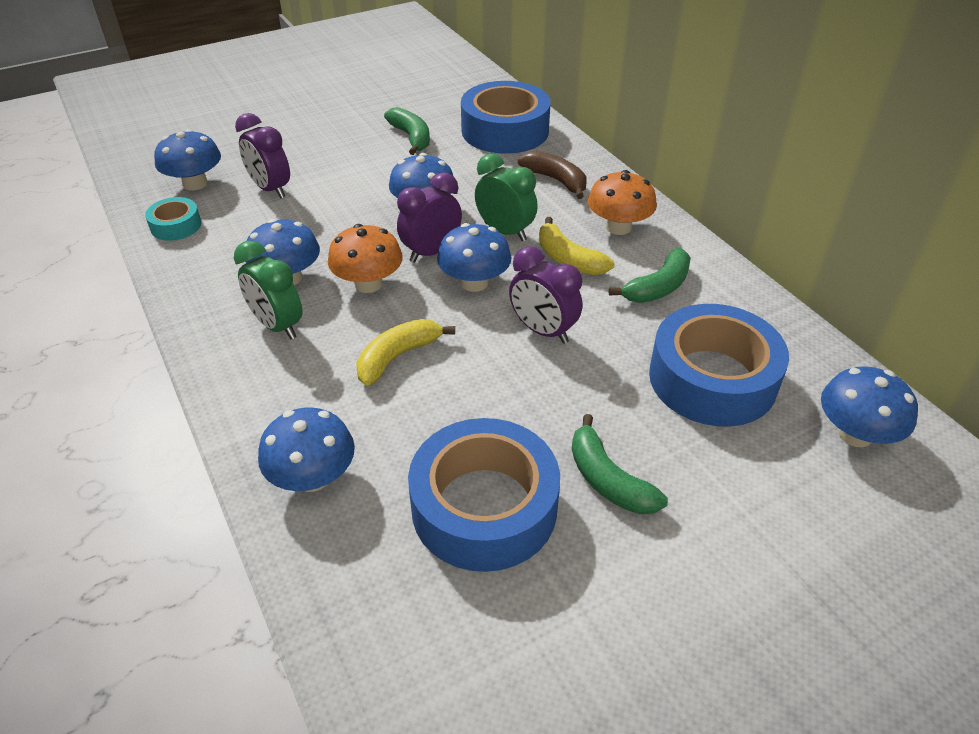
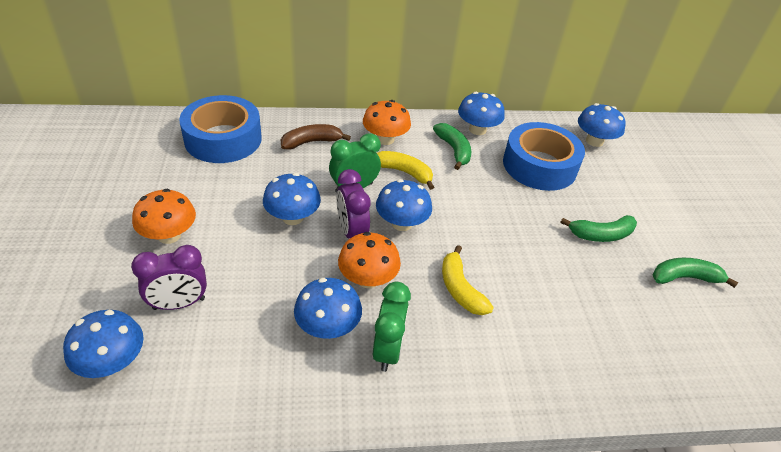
camera: 70 degrees left, 0 degrees up
(176, 225) = (180, 395): turquoise tape -> none
(277, 326) = (388, 350): green clock -> green clock turned 60 degrees counterclockwise
(313, 477) = (561, 371): blue mushroom -> blue mushroom (477, 130)
(347, 154) = (169, 235): none -> orange mushroom
(411, 137) = (181, 189): green banana -> green banana (684, 278)
(484, 507) = (608, 293): blue tape -> none
(543, 331) = (469, 211): purple clock -> none
(568, 259) = (404, 172): yellow banana -> yellow banana turned 135 degrees counterclockwise

